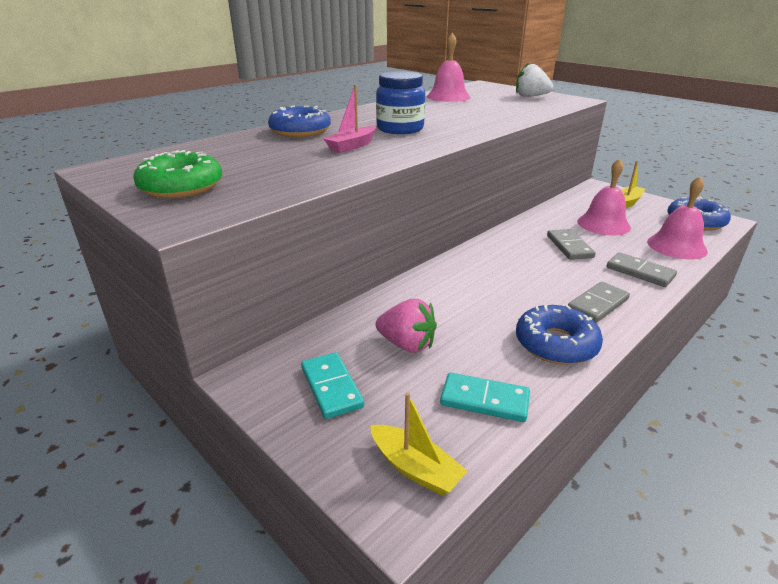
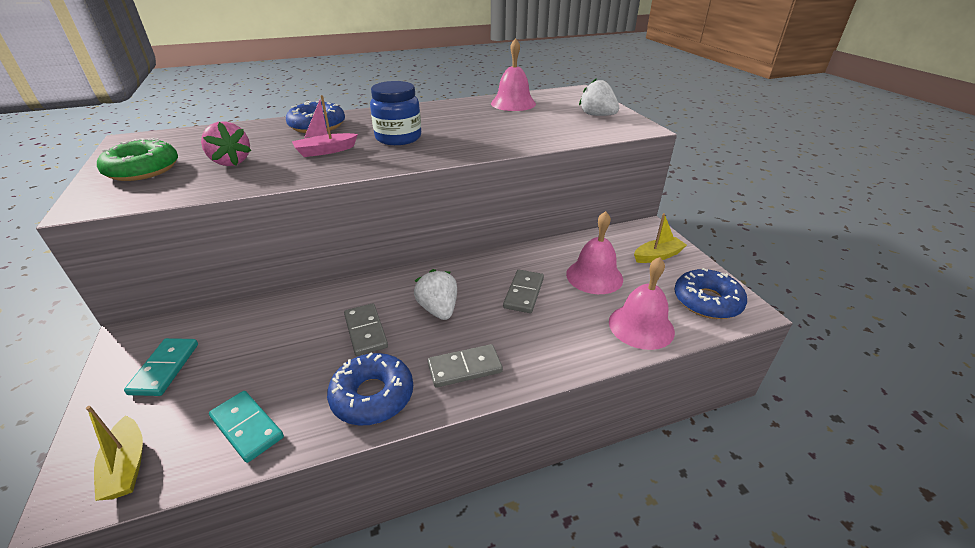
camera: 25 degrees right, 5 degrees up
(407, 344) = (260, 350): pink strawberry -> pink strawberry (231, 162)
(520, 273) = (438, 309): none -> white strawberry
(640, 272) = (556, 345): grey domino -> grey domino (365, 331)

